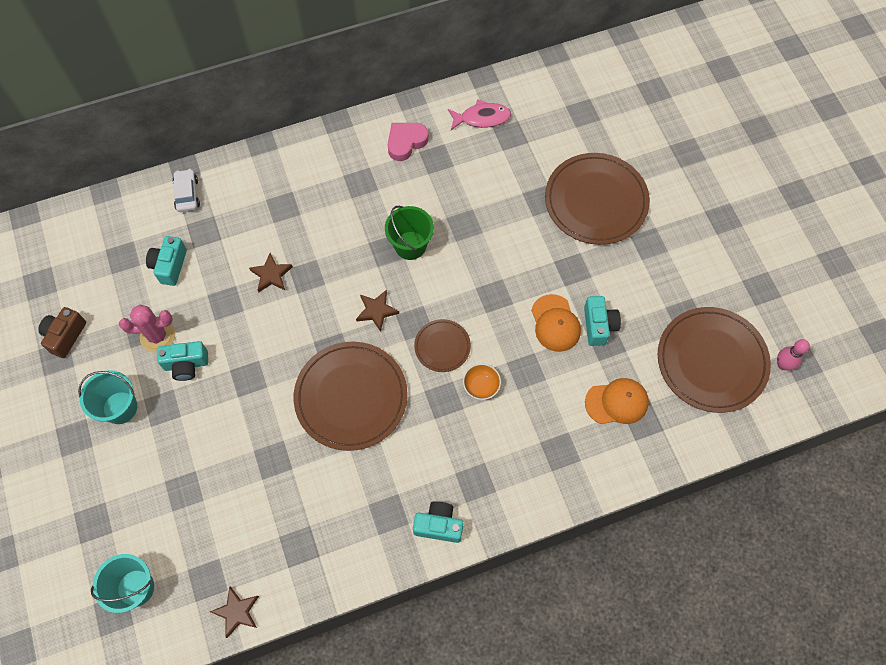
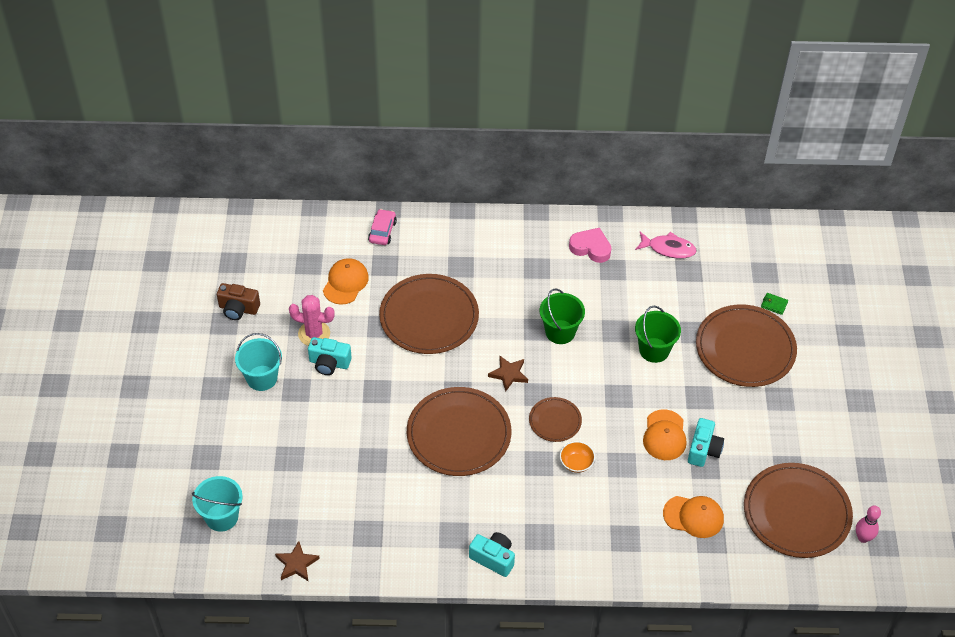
camera: 20 degrees right, 15 degrees down
(65, 336) = (238, 309): brown camera -> brown camera turned 120 degrees counterclockwise
(170, 266) = (345, 283): turquoise camera -> orange cap
(187, 194) = (382, 231): white car -> pink car
(271, 275) = (429, 317): brown star -> brown plate
(406, 142) = (591, 248): pink heart -> pink heart turned 45 degrees clockwise
(510, 233) = (654, 350): none -> green bucket
(605, 144) = (774, 304): none -> green wallet

